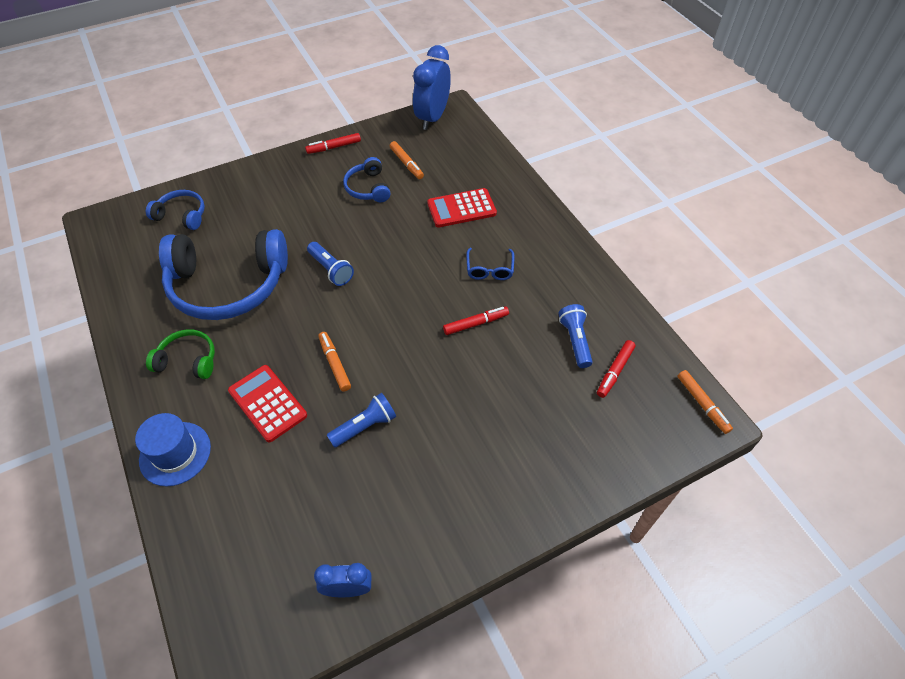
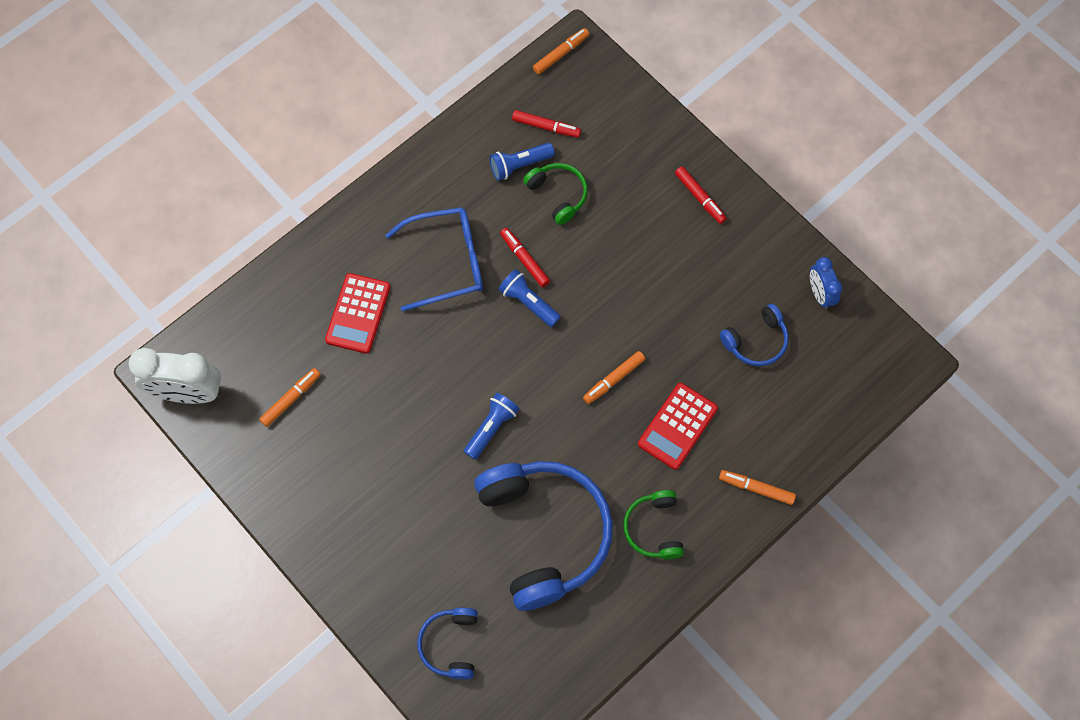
camera: 105 degrees left, 15 degrees up
(175, 453) = (756, 488): blue hat -> orange marker
(334, 147) = (278, 502): red marker -> red marker (700, 197)
(364, 426) = (673, 328): blue flashlight -> blue flashlight (528, 303)
(368, 188) = (347, 432): blue headphones -> blue headphones (756, 341)
(432, 118) = (189, 393): blue clock -> white clock
(461, 208) = (358, 313): red calculator -> red calculator turned 45 degrees clockwise
(489, 269) = (446, 262): blue glasses -> blue glasses, size x1.78
(536, 364) = (558, 195): none -> green headphones

